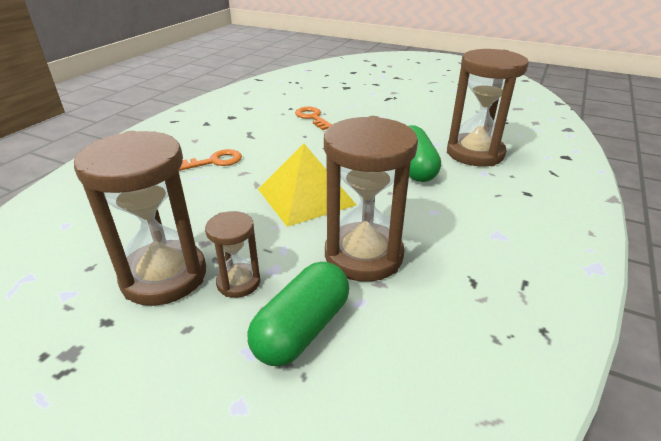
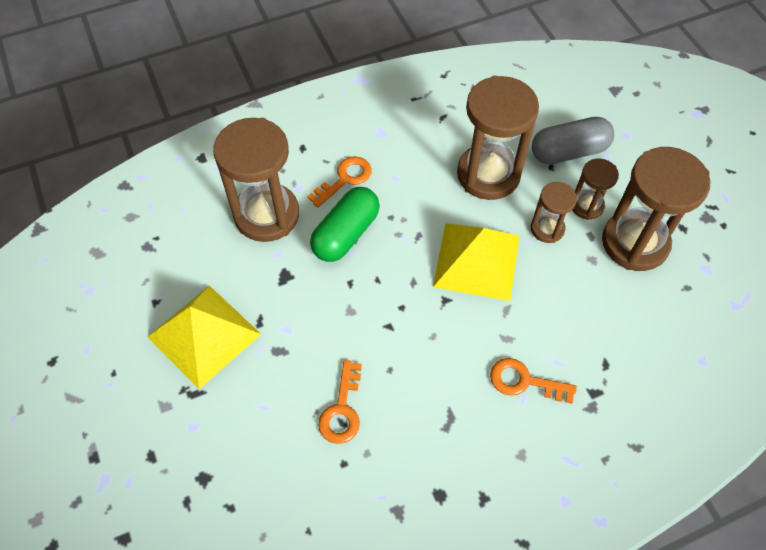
camera: 140 degrees left, 25 degrees up
(265, 243) = (547, 229): none -> brown hourglass
(302, 329) = (568, 152): green capsule -> grey capsule
(416, 109) = (204, 335): none -> yellow pyramid
(466, 191) = (345, 179): none -> orange key

